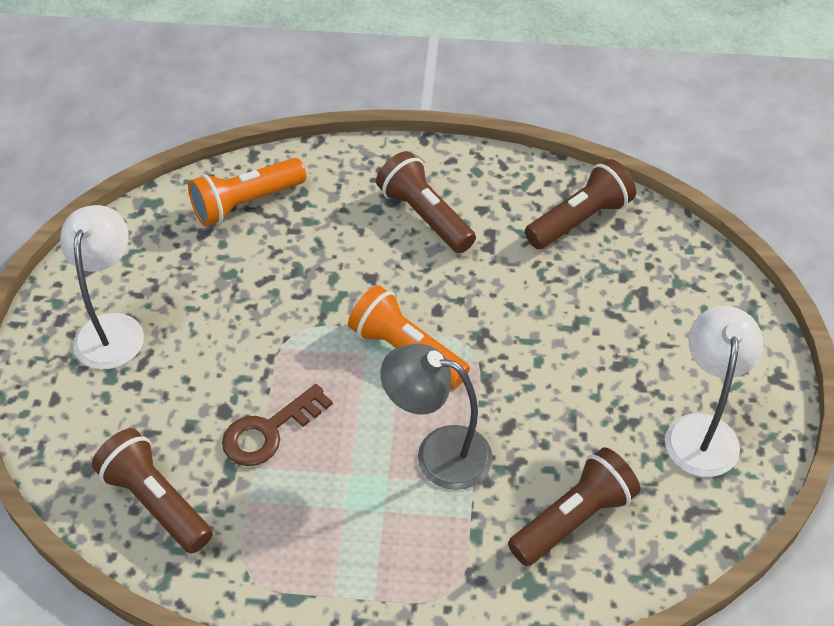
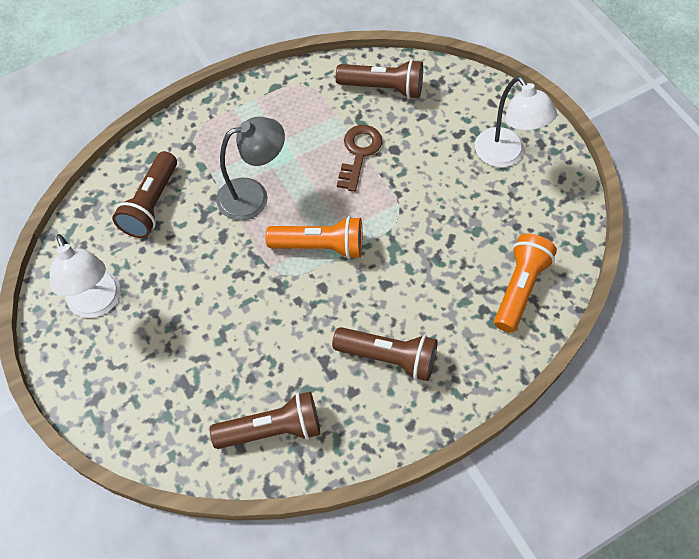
camera: 145 degrees right, 10 degrees up
(580, 220) = (272, 429): brown flashlight -> brown flashlight turned 120 degrees counterclockwise

